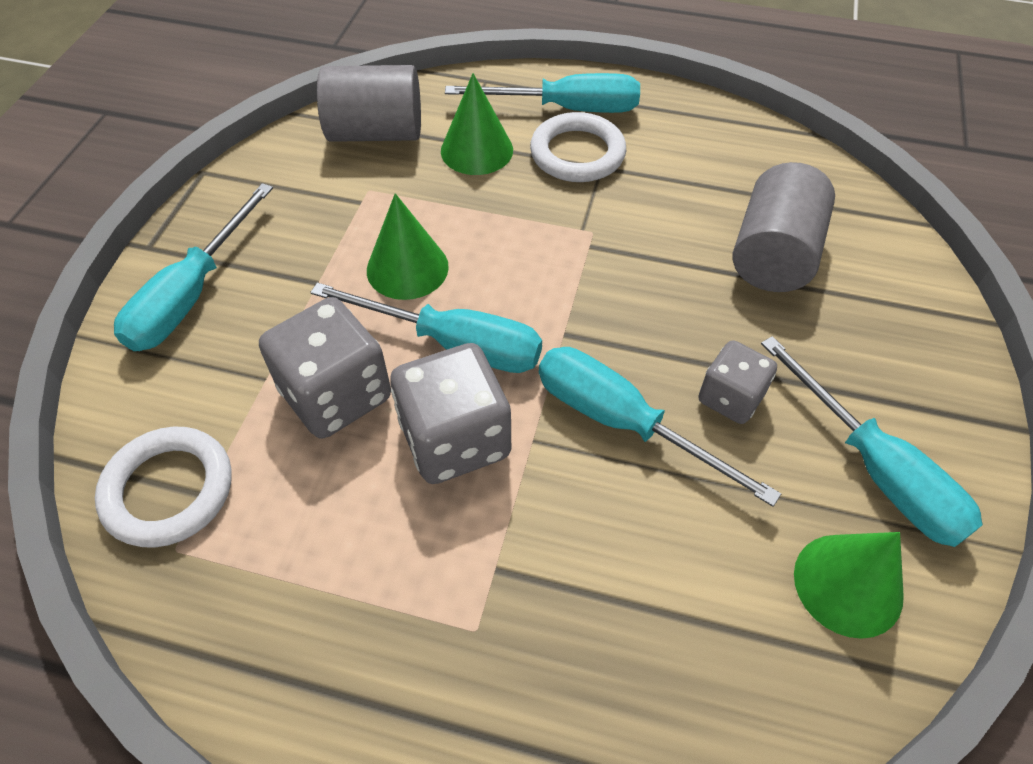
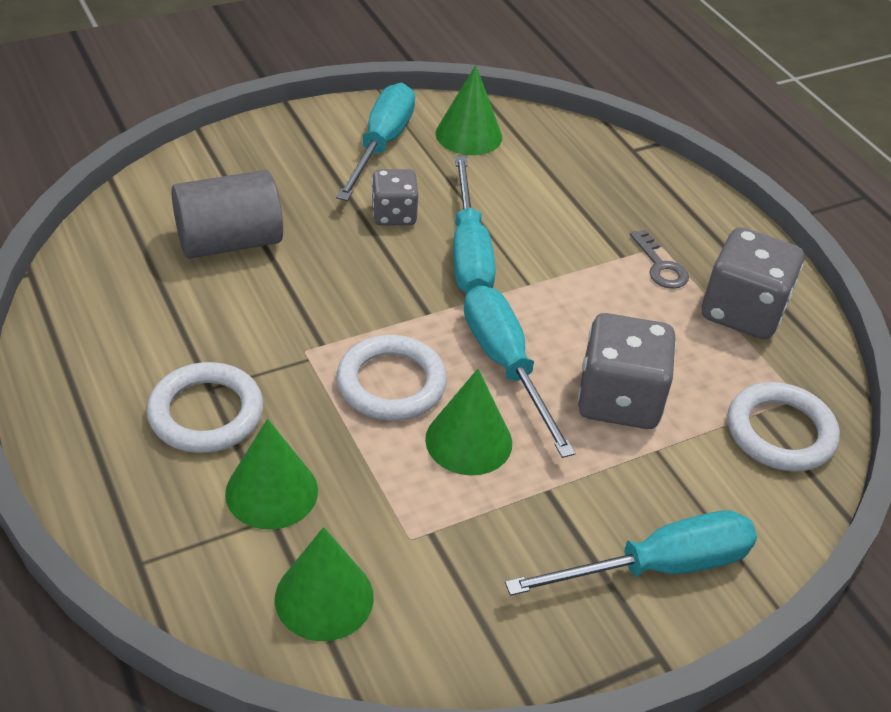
camera: 135 degrees left, 10 degrees down
(376, 133) = (324, 597): grey cylinder -> green cone
(447, 595) = (660, 266): none -> grey key
(455, 439) = (573, 319): grey dice -> grey dice (742, 311)
(508, 260) = (391, 383): none -> white ring
(566, 109) = (137, 460): turquoise screwdriver -> none

